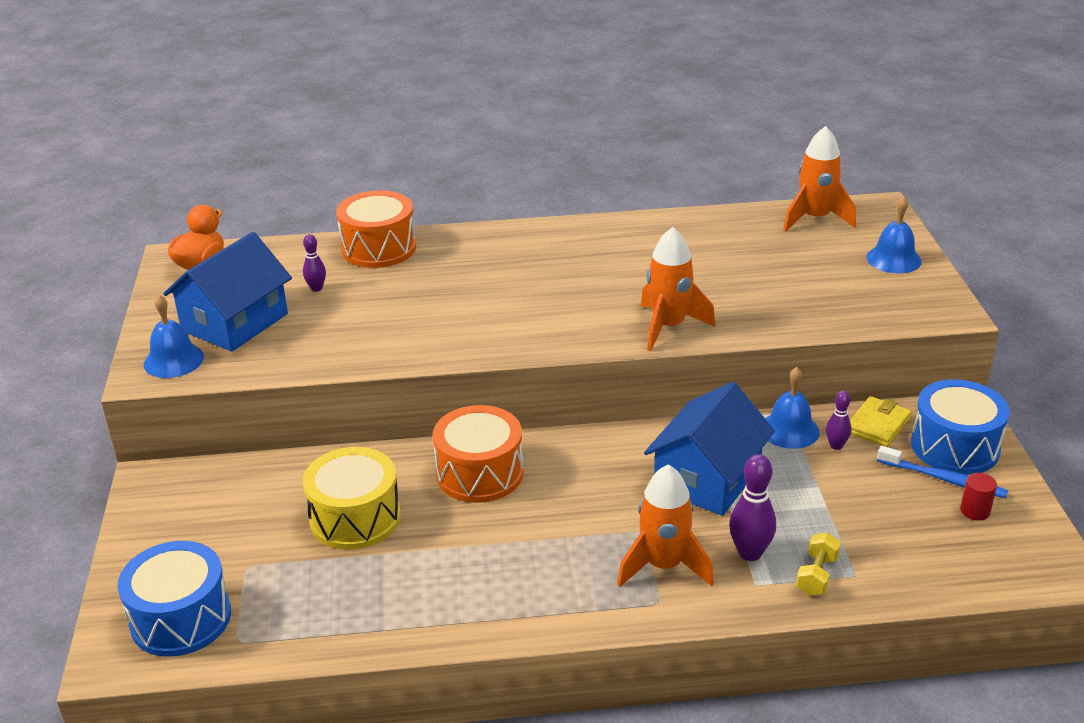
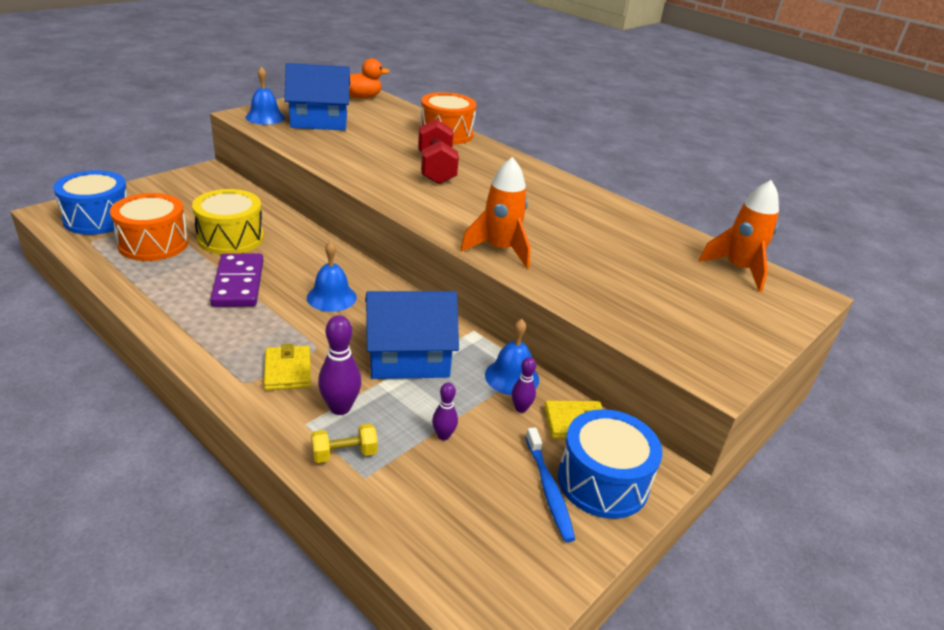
camera: 45 degrees right, 0 degrees up
(316, 288) = (381, 130): purple bowling pin -> purple bowling pin (443, 436)
(460, 292) = (436, 169): none -> red dumbbell
(465, 545) = (238, 283): none -> purple domino
(479, 473) = (315, 264): orange drum -> orange drum (153, 243)
(663, 566) = (288, 371): orange rocket -> yellow wallet
(893, 259) = (747, 324): blue bell -> blue bell (331, 297)
(975, 511) = (525, 526): red cylinder -> none

